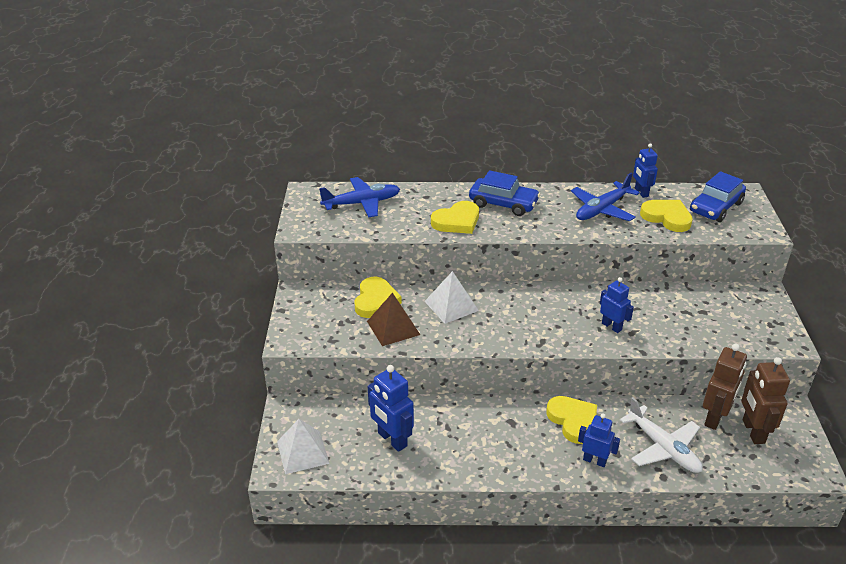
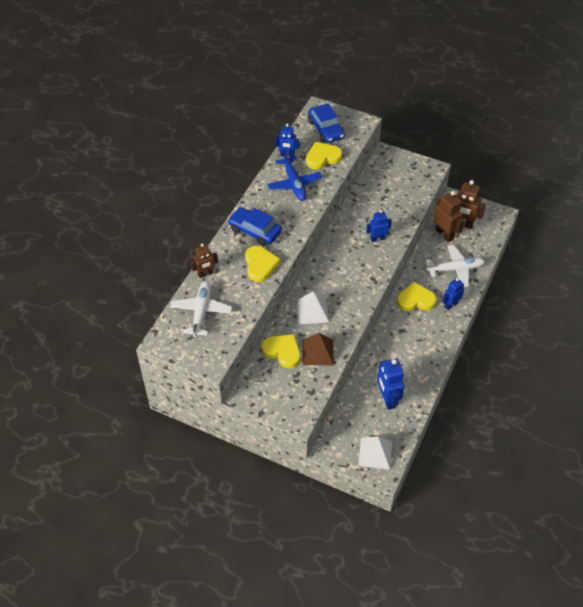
camera: 65 degrees left, 15 degrees up
(361, 203) = (201, 312): blue plane -> white plane
(392, 439) = (387, 399): blue robot -> blue robot turned 90 degrees clockwise
(415, 191) = (205, 274): none -> brown robot
(503, 204) = (255, 231): blue car -> blue car turned 105 degrees counterclockwise

